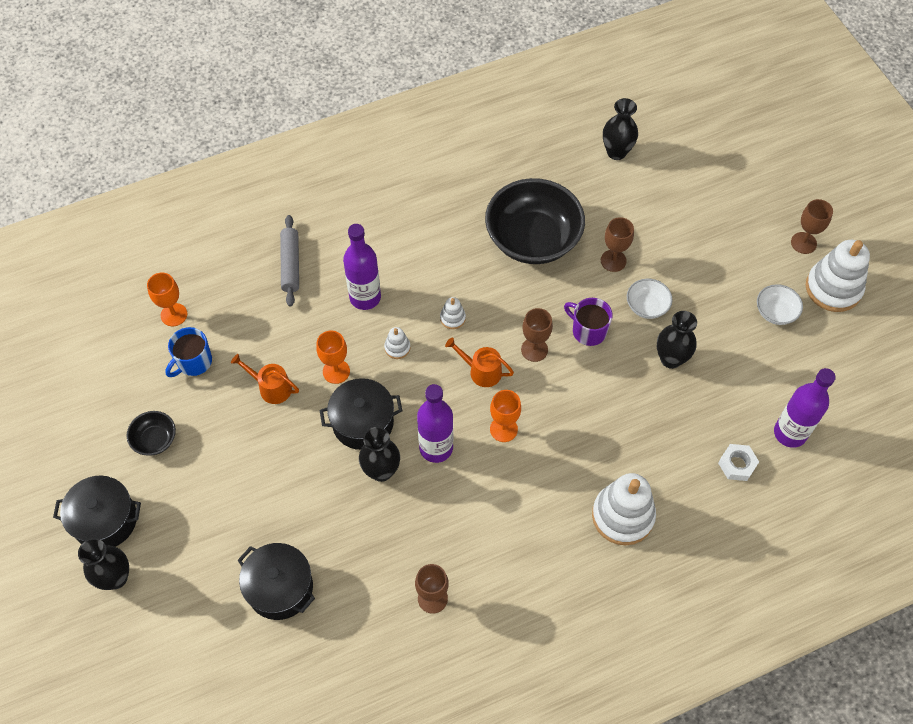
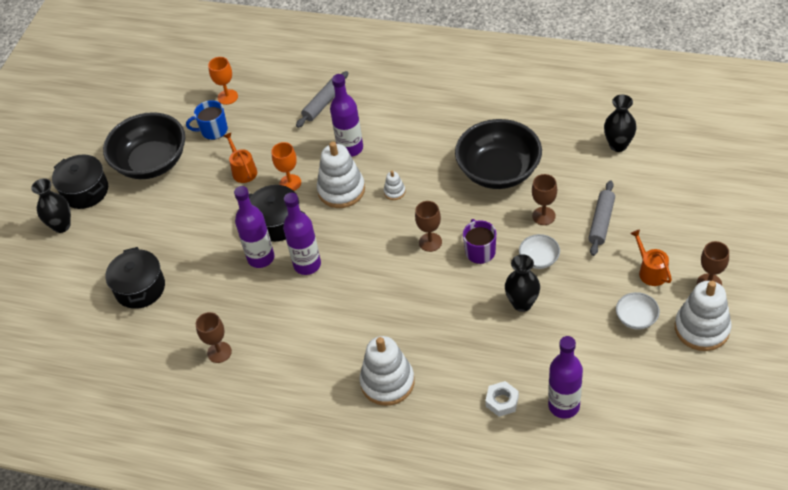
camera: 45 degrees right, 10 degrees down
(155, 439) = (151, 162): black bowl -> black bowl, size x2.23
(381, 471) = (261, 258): black vase -> purple bottle
(397, 348) = (341, 190): white stacking toy -> white stacking toy, size x2.22
(481, 371) = (381, 235): orange watering can -> orange watering can (651, 271)
(503, 429) = (361, 279): orange goblet -> none
(668, 237) = (601, 222): none -> grey rolling pin

